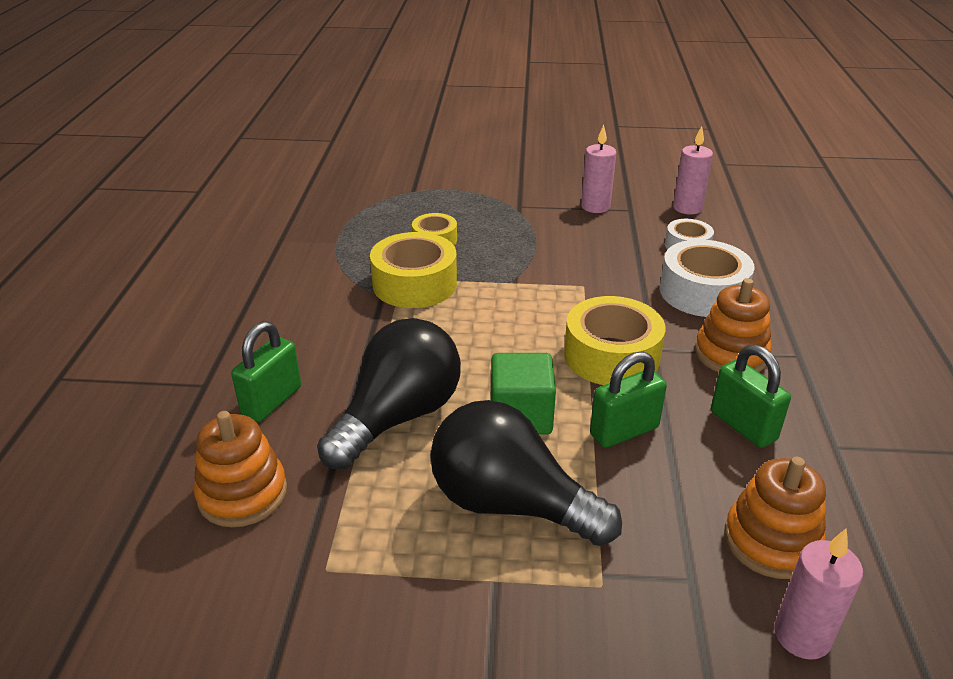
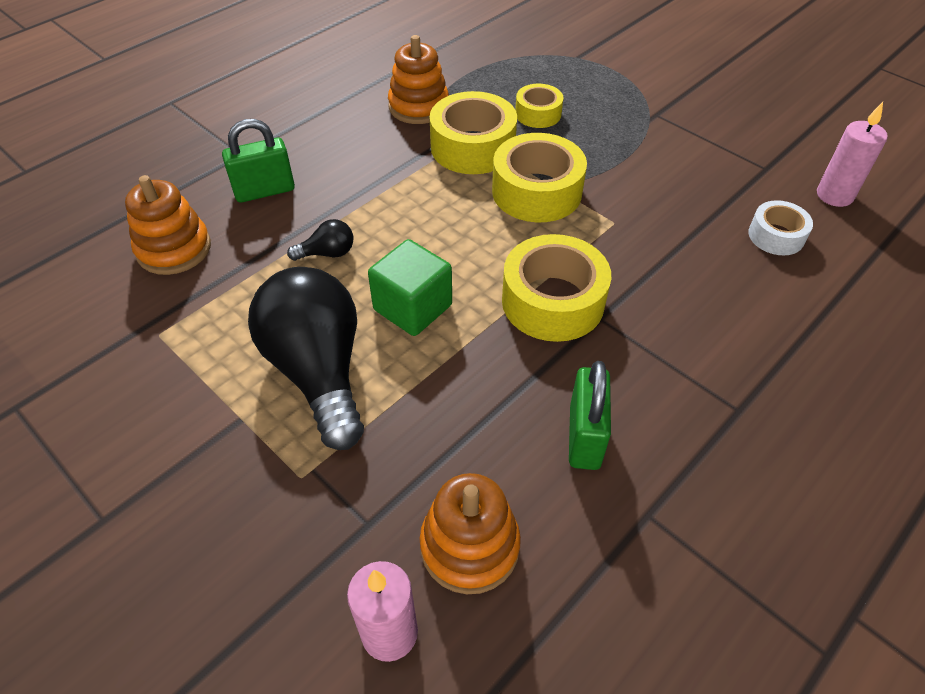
camera: 40 degrees right, 15 degrees up
(398, 417) = (327, 253): black light bulb -> black light bulb, size x0.41
(504, 291) = (536, 192): none -> yellow tape
(595, 207) = (732, 148): pink candle -> none
(624, 431) = (475, 372): green padlock -> none
(702, 292) = (725, 291): white tape -> none
(731, 354) = (667, 366): orange stacking toy -> orange stacking toy (418, 107)

